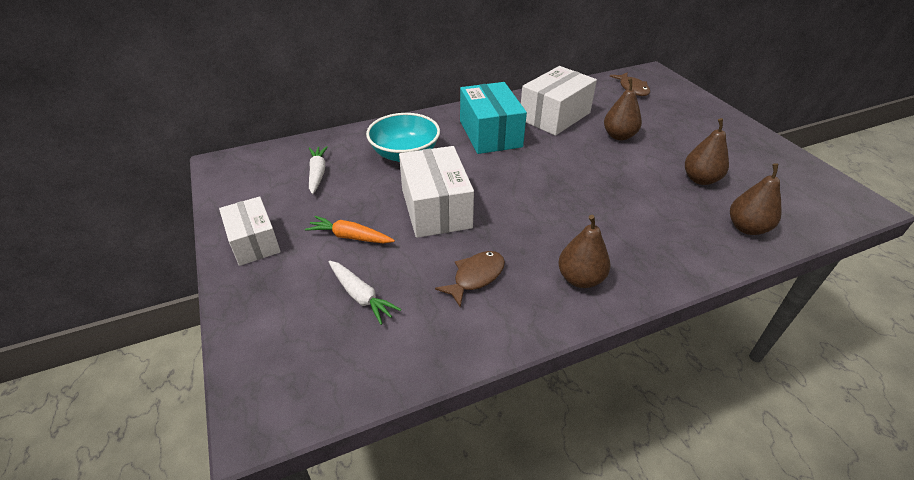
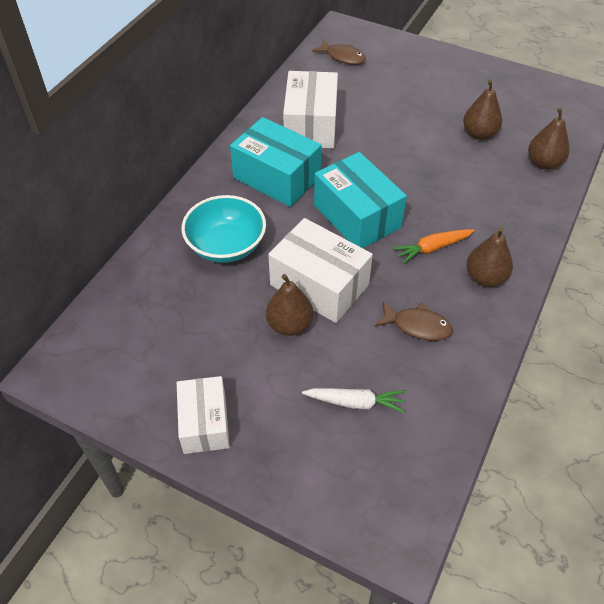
camera: 40 degrees left, 10 degrees up
(254, 242) = (205, 423): white box -> white box turned 60 degrees clockwise
(318, 173) = (170, 318): white carrot -> none
(350, 237) = (282, 359): orange carrot -> orange carrot (432, 248)
(476, 277) = (417, 326): brown fish -> brown fish turned 105 degrees clockwise
(520, 182) = (357, 216): none -> turquoise box
(619, 136) = (383, 120): brown pear -> brown pear (289, 325)

